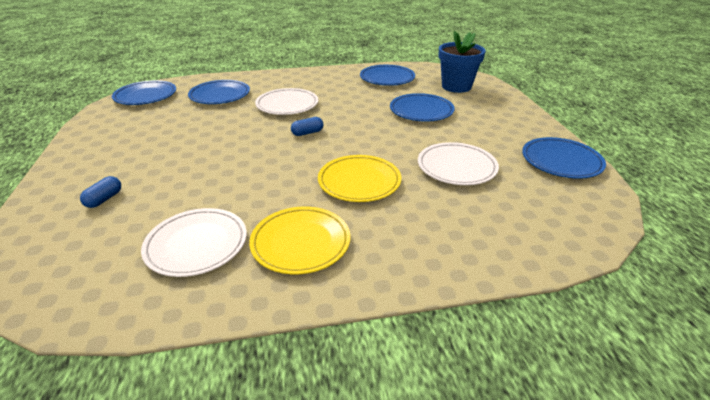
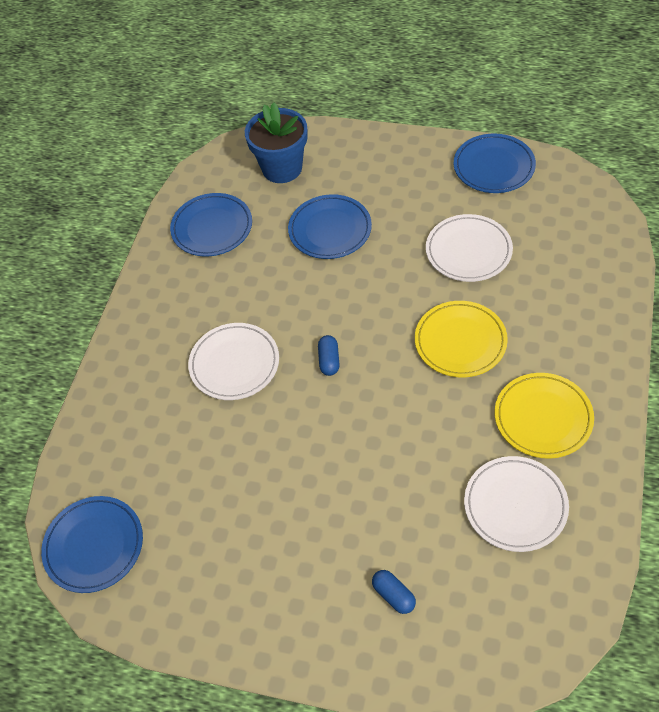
camera: 60 degrees left, 20 degrees up
(220, 95) = (152, 441): blue plate -> none

